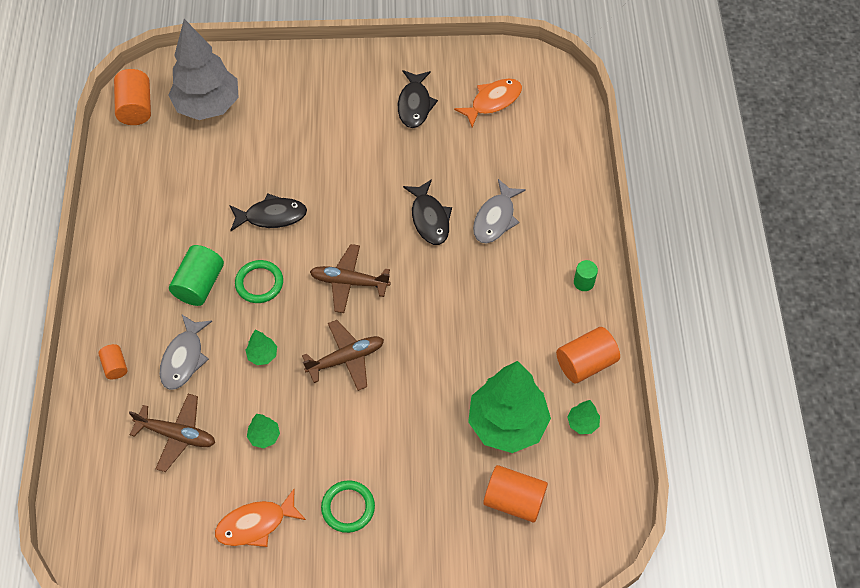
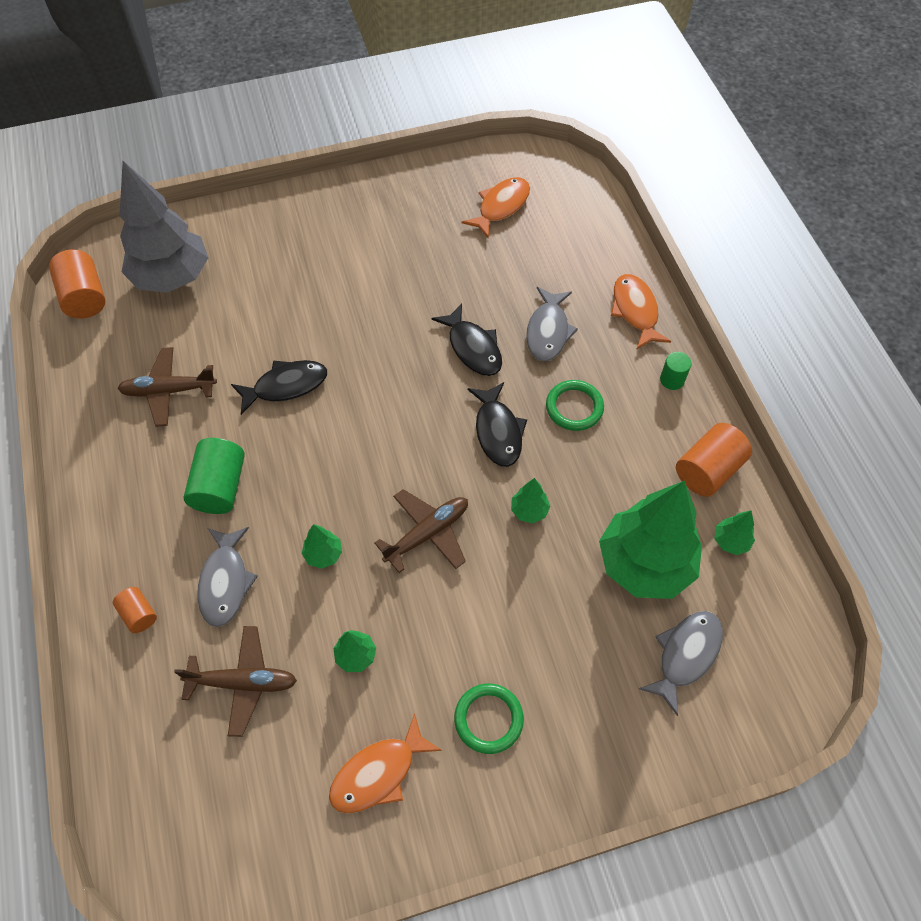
camera: 15 degrees left, 0 degrees up
(259, 283) = (294, 468): green ring -> green ring (574, 407)
(349, 282) = (402, 441): brown plane -> brown plane (168, 391)
(415, 105) = (414, 227): black fish -> black fish (498, 431)
(431, 360) = (529, 510): none -> green tree
(514, 500) = (685, 655): orange cylinder -> grey fish
(574, 217) = (635, 311): none -> orange fish

